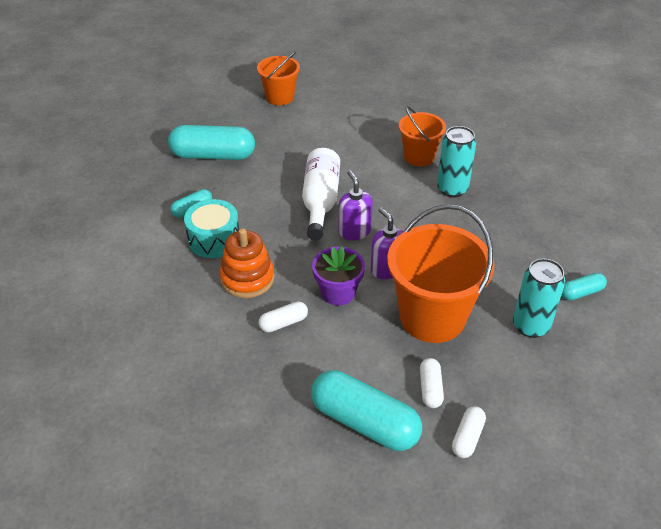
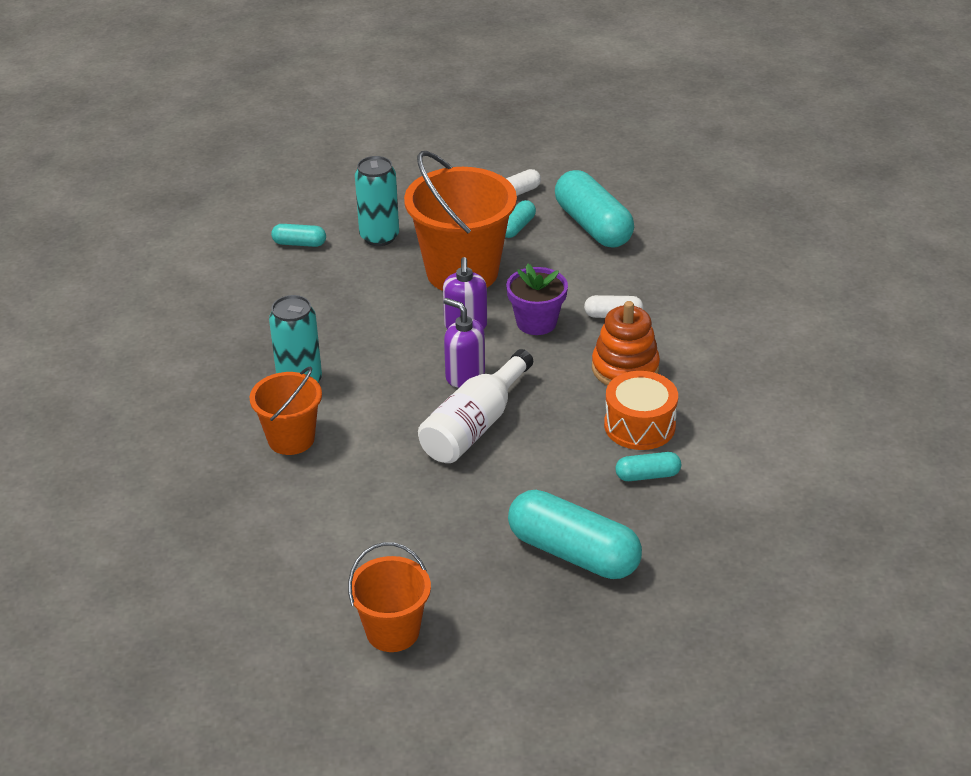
camera: 150 degrees left, 5 degrees down
(214, 239) = (639, 425): turquoise drum -> orange drum
(354, 231) = (464, 375): purple soap dispenser -> purple soap dispenser turned 120 degrees clockwise
(430, 389) = (517, 227): white capsule -> turquoise capsule

